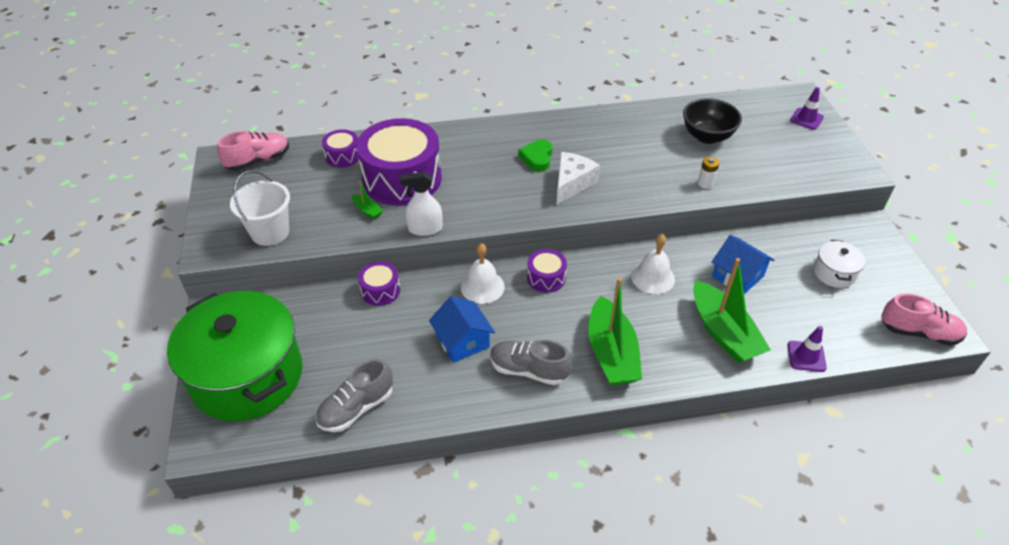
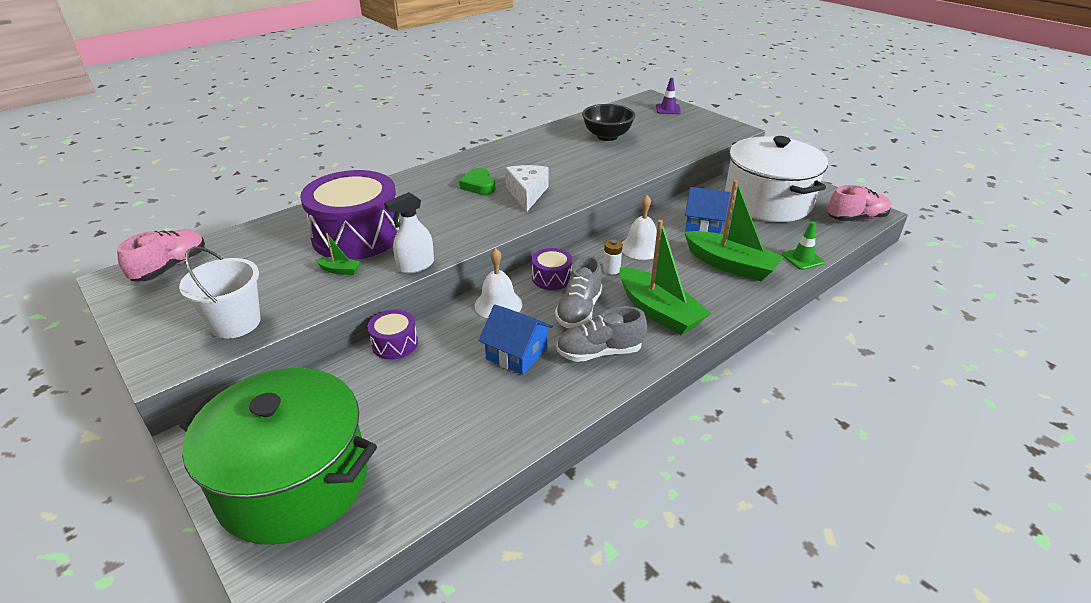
camera: 30 degrees left, 10 degrees down
(343, 156) = (274, 236): purple drum -> none
(356, 408) = (453, 457): grey shoe -> grey shoe (579, 310)
(705, 183) = (635, 164): white battery -> white battery (611, 270)
(806, 356) = (802, 259): purple traffic cone -> green traffic cone
(834, 273) = (767, 202): white pot -> white pot, size x2.36

